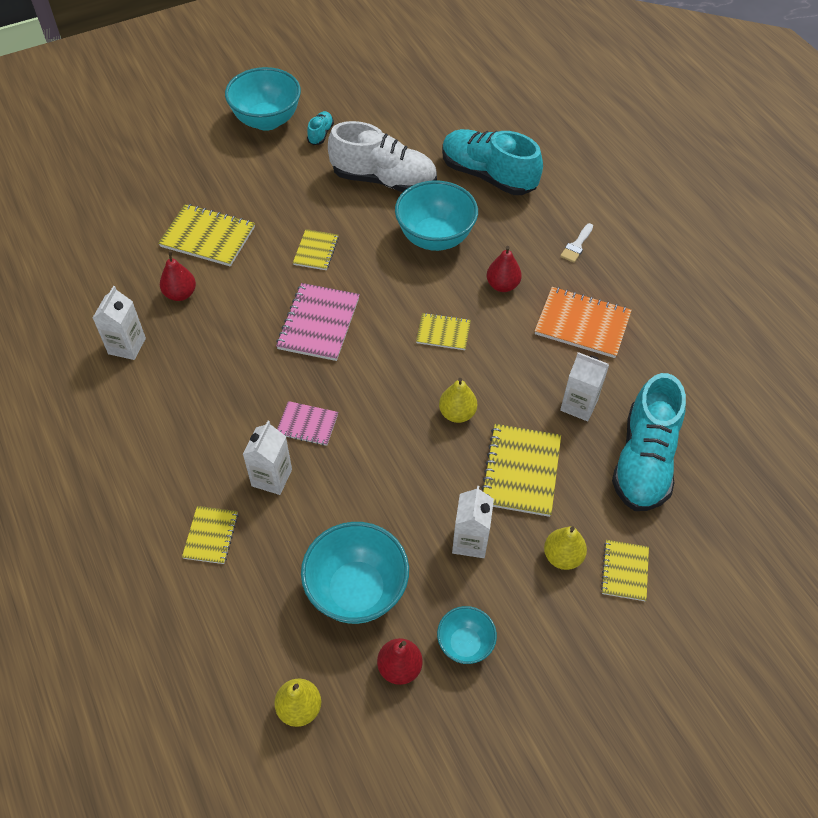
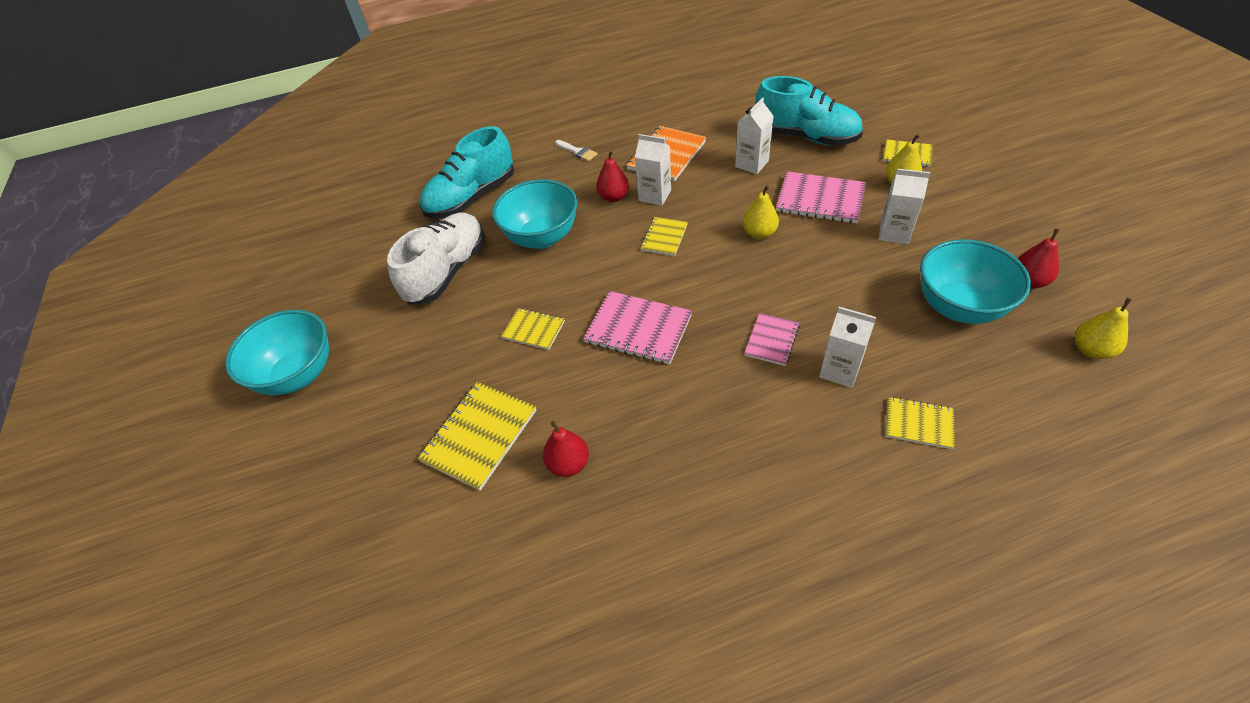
camera: 75 degrees left, 5 degrees down
(127, 346) = (645, 524): white carton -> white carton (655, 195)
(320, 134) = (350, 323): turquoise shoe -> none
(465, 644) = (993, 241): turquoise bowl -> none
(521, 471) = (820, 199): yellow notebook -> pink notebook

